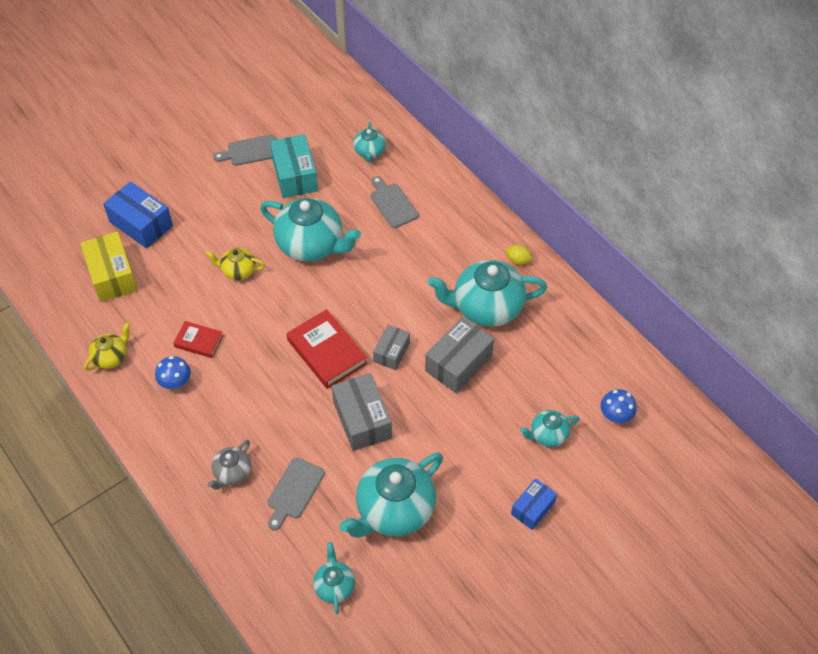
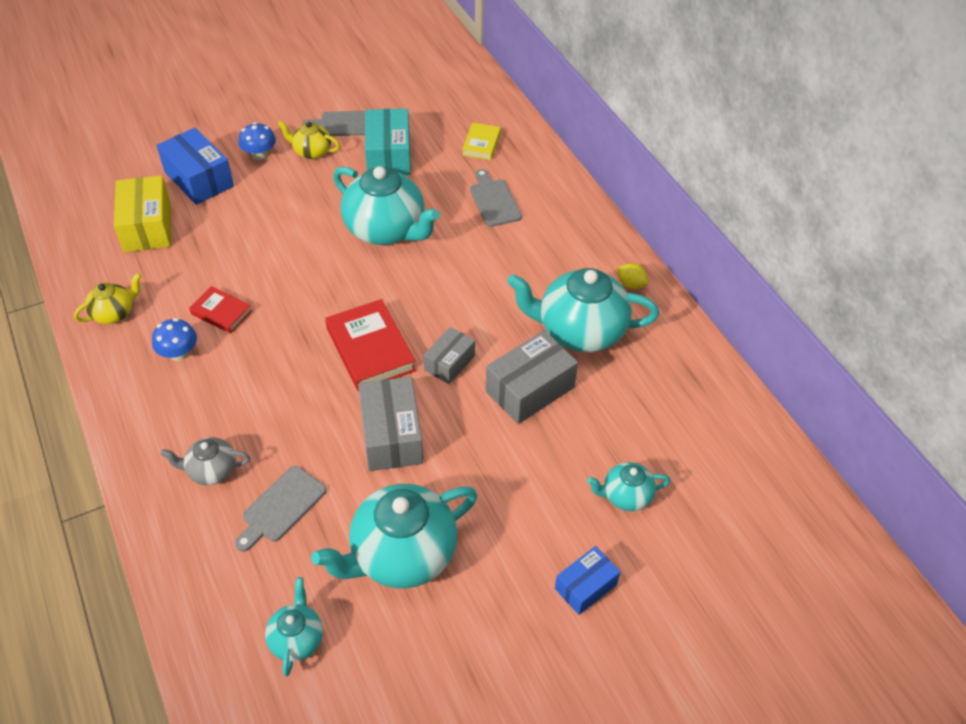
camera: 10 degrees right, 5 degrees down
(232, 473) = (211, 471): grey teapot -> grey teapot turned 45 degrees clockwise
(238, 271) = (292, 244): yellow teapot -> yellow teapot (311, 152)
(369, 152) = (481, 144): turquoise teapot -> yellow book
(615, 415) = (721, 487): blue mushroom -> blue mushroom (260, 155)

